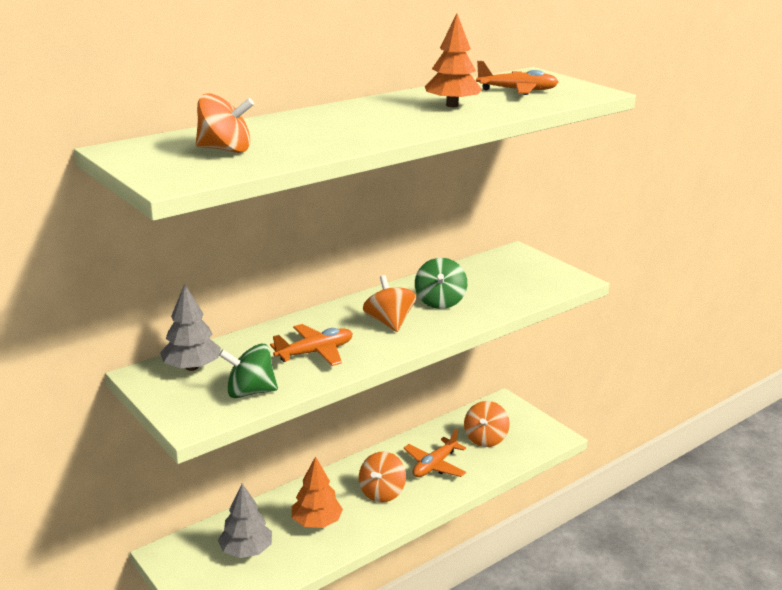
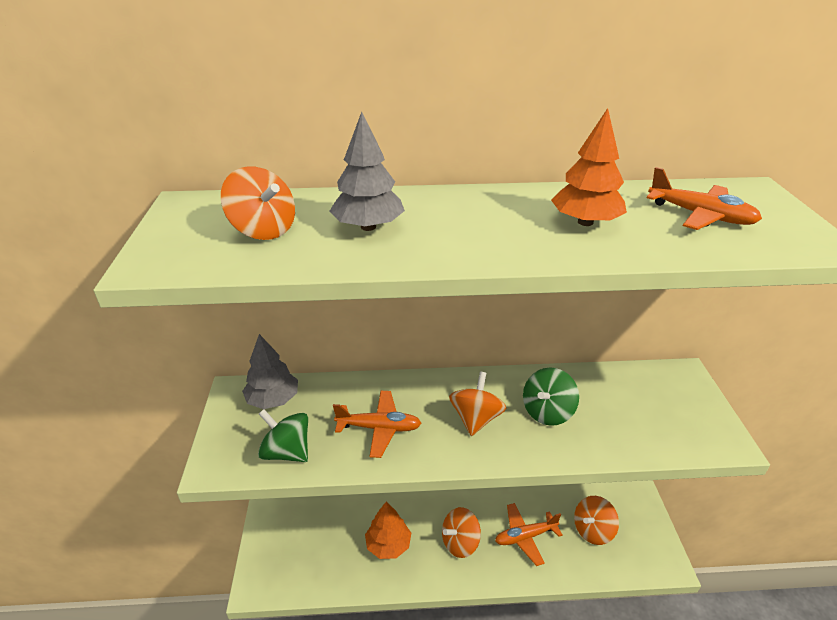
camera: 35 degrees right, 10 degrees up
(246, 550) = (319, 543): grey tree -> grey tree (368, 227)

